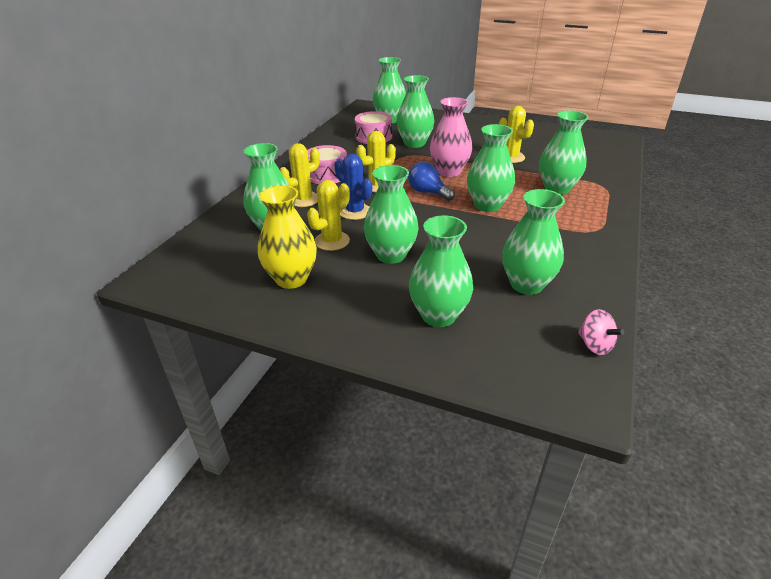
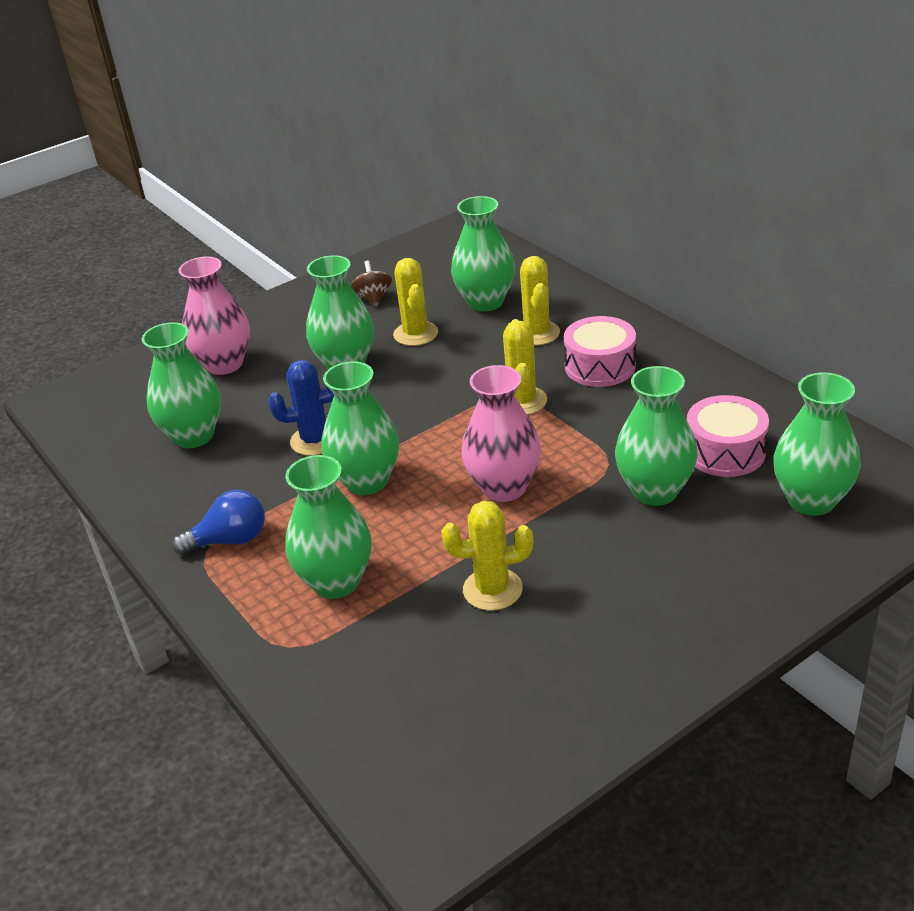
camera: 125 degrees right, 0 degrees up
(291, 279) = (373, 298): yellow vase -> brown spinning top
(355, 212) = (466, 364): blue cactus -> blue cactus (315, 440)
(428, 192) = (457, 440): blue light bulb -> blue light bulb (230, 540)
(438, 315) = (224, 364): green vase -> pink vase
(595, 345) = (81, 436): pink spinning top -> none

